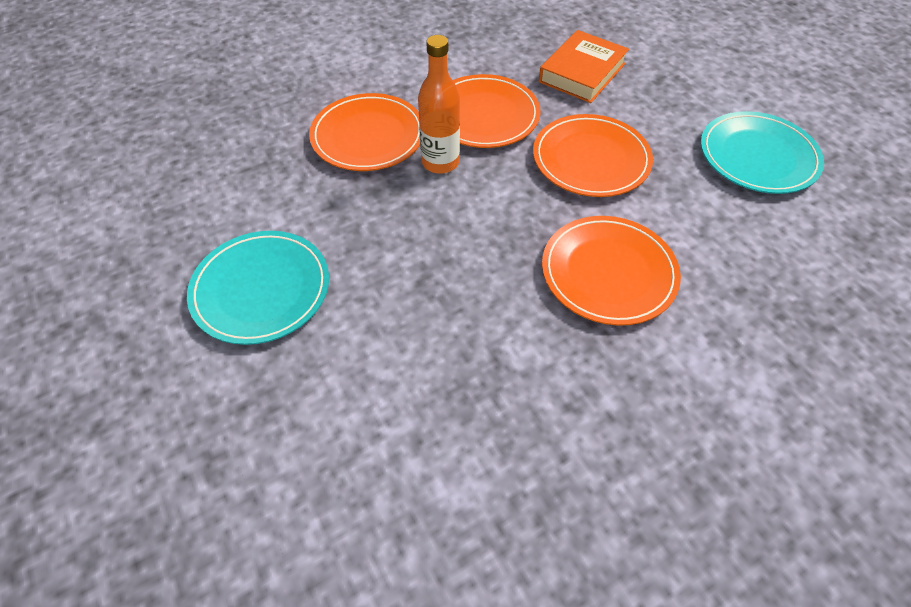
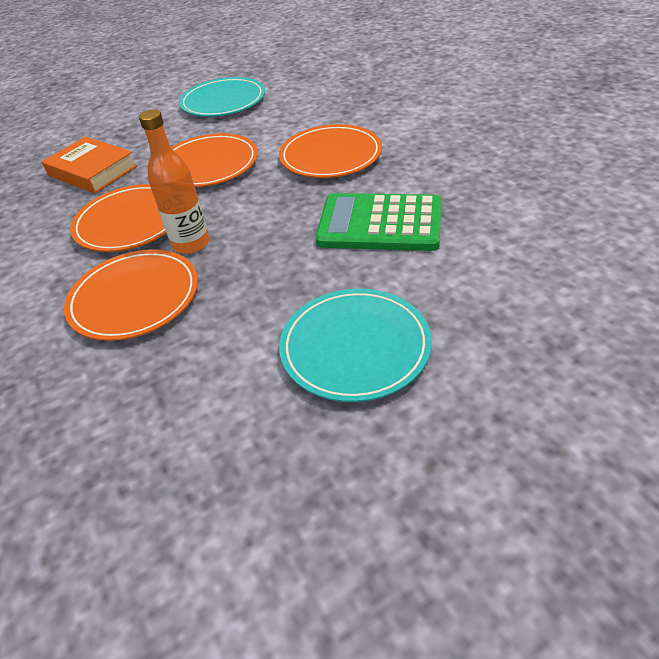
camera: 85 degrees left, 10 degrees down
(449, 319) = (380, 224): none -> green calculator

